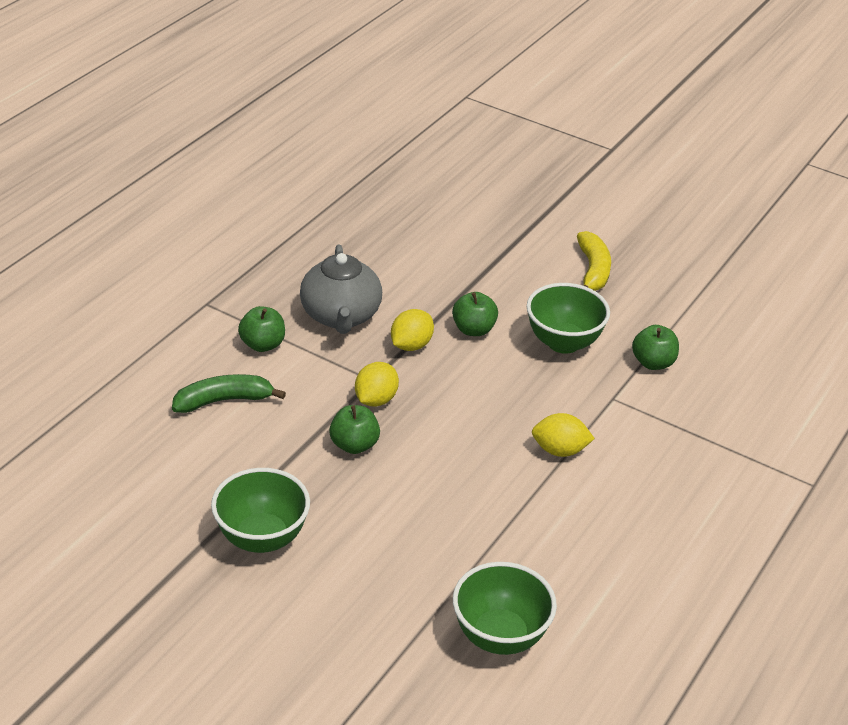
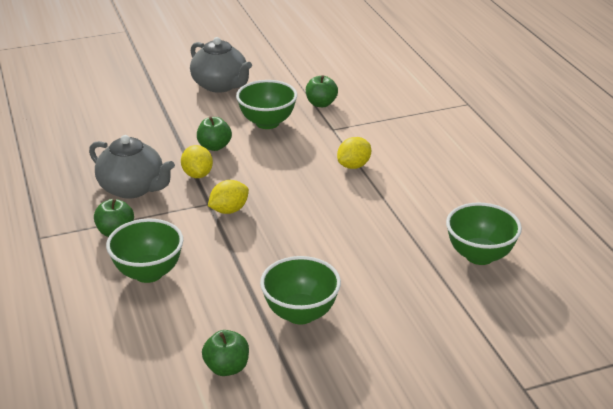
camera: 50 degrees left, 5 degrees down
(224, 400) = (148, 273): green banana -> green bowl
(354, 445) = (259, 237): green apple -> green apple (227, 368)
(376, 399) = (229, 210): yellow lemon -> yellow lemon turned 75 degrees clockwise
(593, 271) = (220, 85): yellow banana -> grey teapot

